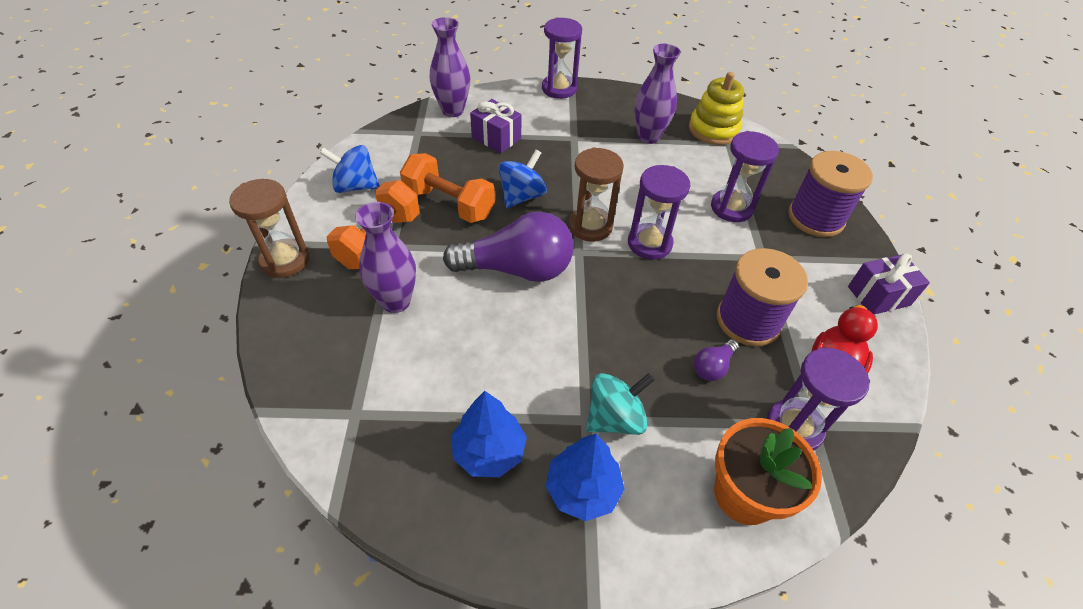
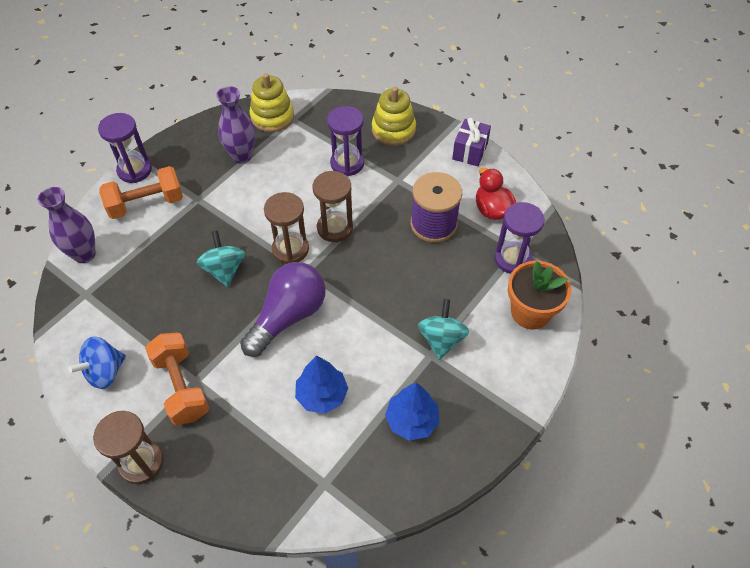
camera: 50 degrees left, 5 degrees up
(395, 301) = (250, 408): purple vase -> none
(449, 204) = (187, 319): orange dumbbell -> orange dumbbell (146, 203)
(496, 138) = (147, 246): purple gift -> none
(522, 196) = (224, 270): blue spinning top -> turquoise spinning top
(582, 490) = (472, 387): blue tree -> blue tree (322, 395)
(649, 243) = (335, 228): purple hourglass -> brown hourglass
(713, 367) = (448, 266): purple light bulb -> none
(815, 218) = (393, 130): purple spool -> yellow stacking toy

